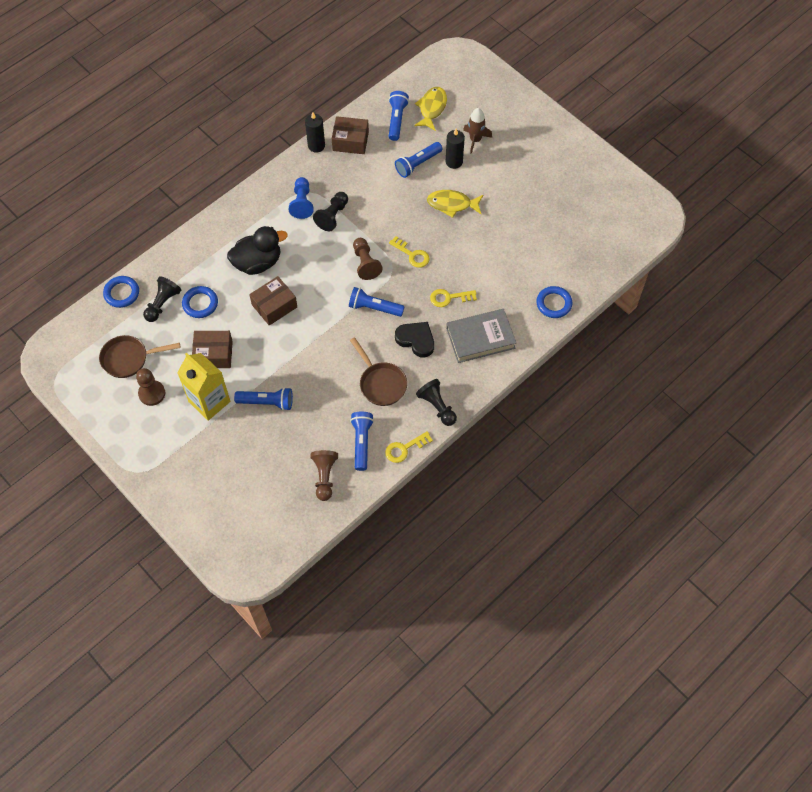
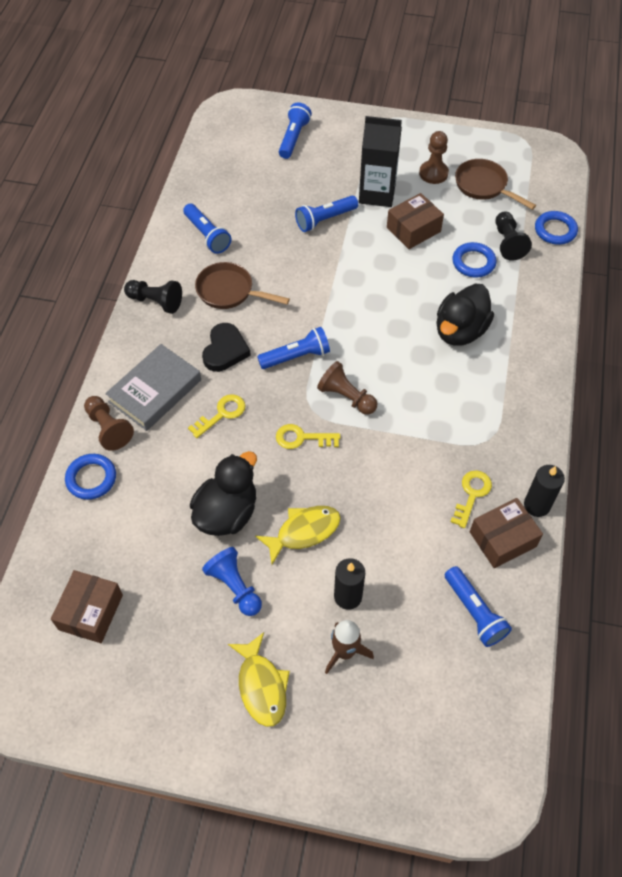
camera: 145 degrees right, 5 degrees down
(129, 359) = (484, 186): brown pan -> brown pan turned 90 degrees counterclockwise
(209, 401) = (377, 194): yellow carton -> black carton
(274, 306) = (400, 300): brown box -> brown box (91, 612)
(302, 203) = (480, 422): blue pawn -> blue pawn (235, 586)
(324, 477) = (219, 194): brown pawn -> brown pawn (108, 428)
(332, 216) = (432, 428): black pawn -> none
(404, 448) = (162, 251): yellow key -> yellow key (472, 494)
(416, 340) = (225, 350): black heart -> black heart turned 75 degrees counterclockwise
(418, 164) = (391, 562): blue flashlight -> blue flashlight (293, 138)
(432, 108) = (444, 665): yellow fish -> yellow fish (261, 686)
(487, 238) = (227, 513): none -> black duck

